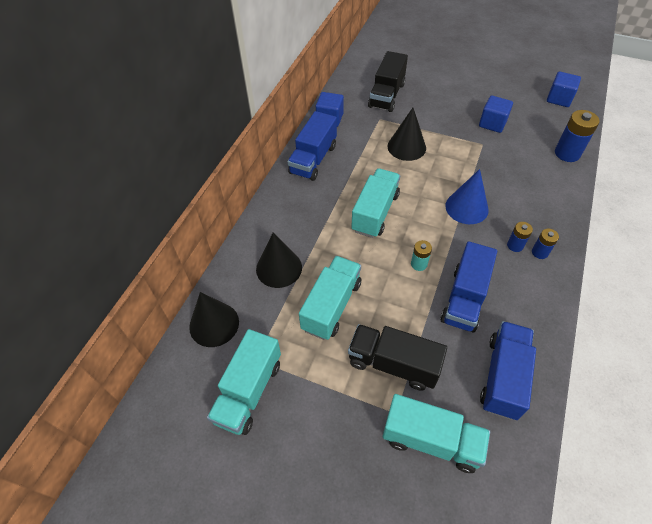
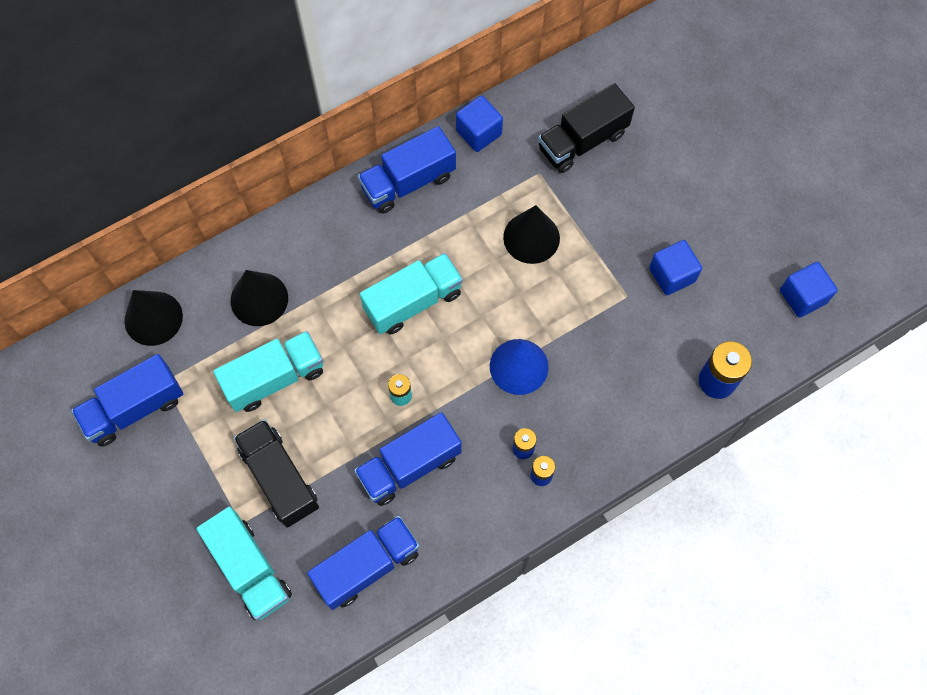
camera: 35 degrees right, 15 degrees up
(248, 391) = (134, 408): turquoise truck -> blue truck

